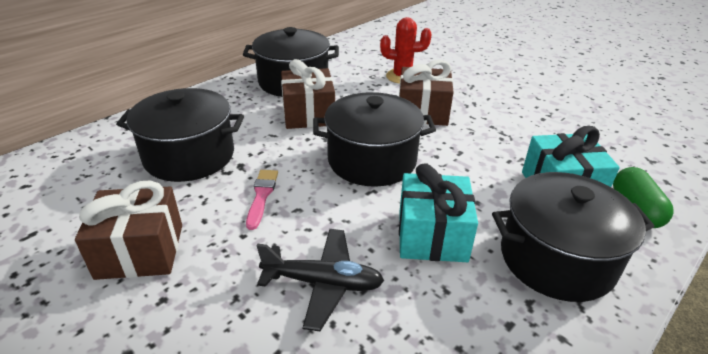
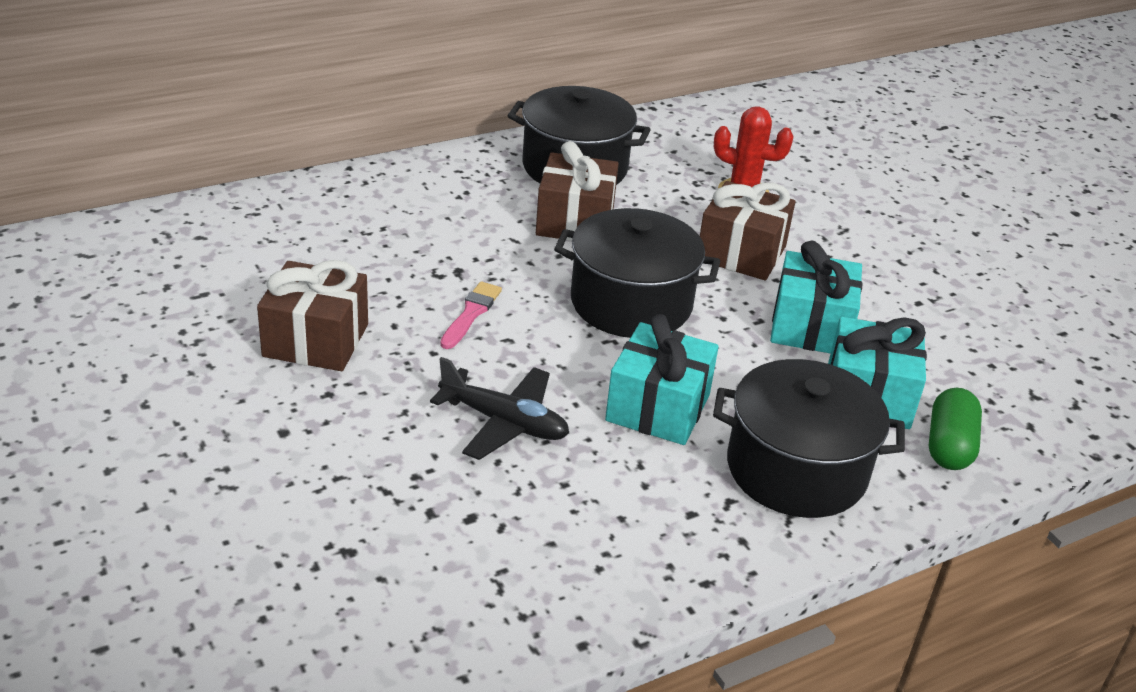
camera: 15 degrees right, 0 degrees up
(189, 156) = (398, 244): black pot -> none
(493, 149) = (810, 326): none -> turquoise gift

